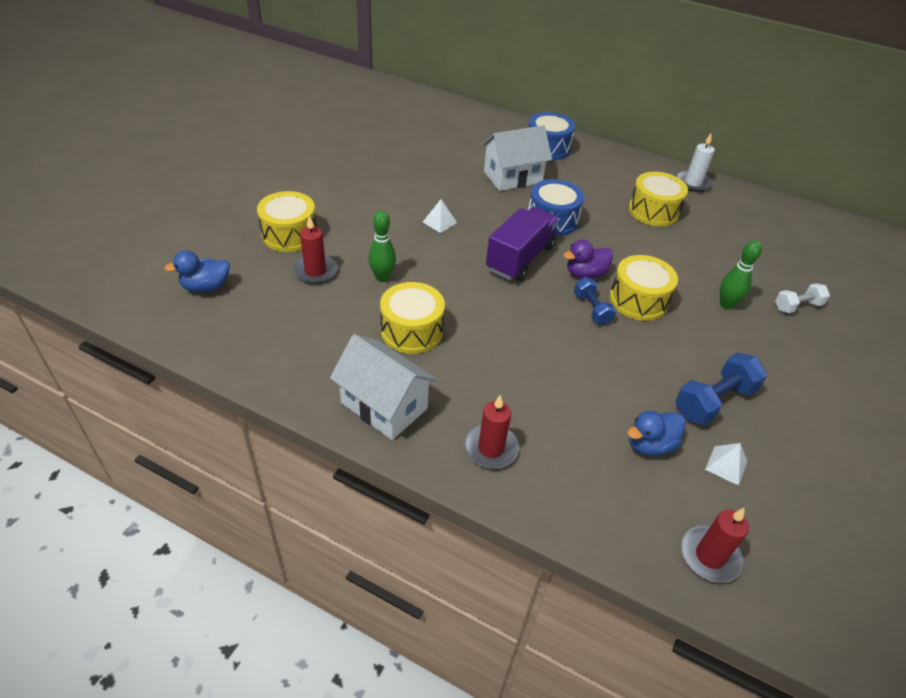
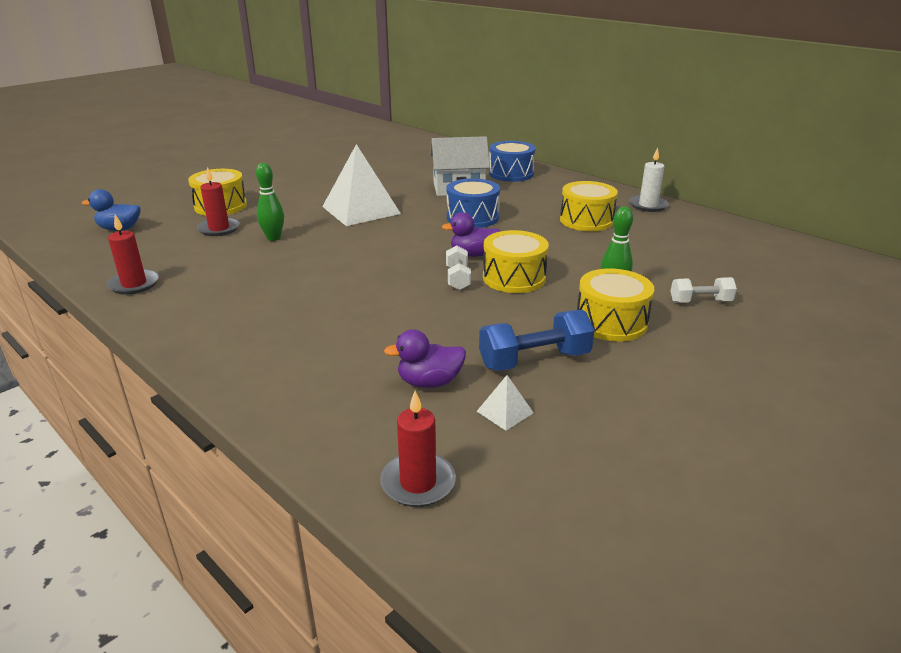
camera: 20 degrees right, 15 degrees down
(384, 405) = (189, 317): white house -> none
(412, 331) = (265, 273): yellow drum -> yellow drum (611, 322)
(439, 222) = (361, 210): white pyramid -> white pyramid, size x2.44
(491, 448) = (259, 360): red candle -> red candle (134, 284)
(520, 258) = (416, 238): purple truck -> none
(592, 309) = (458, 278): blue dumbbell -> white dumbbell
(649, 445) = (429, 382): blue duck -> purple duck

